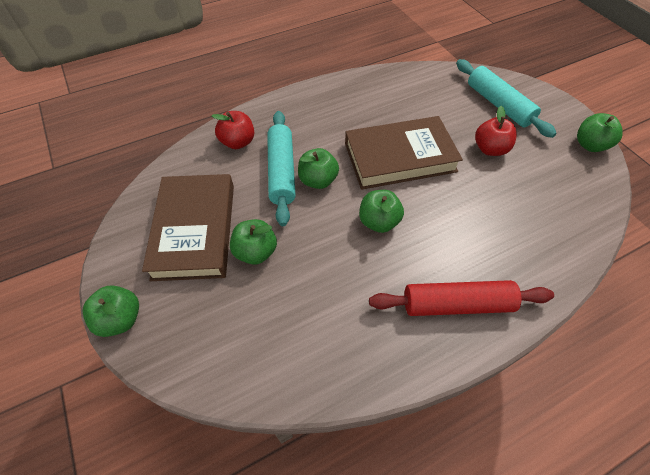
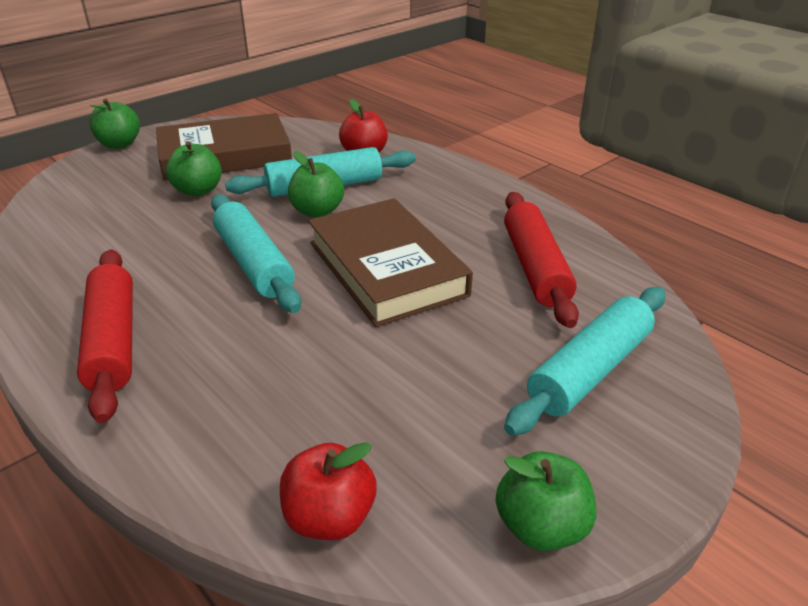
camera: 75 degrees right, 20 degrees down
(378, 222) = (254, 263): green apple -> turquoise rolling pin
(412, 98) = (535, 267): none -> red rolling pin
(490, 149) = (449, 363): red apple -> red apple (330, 517)

